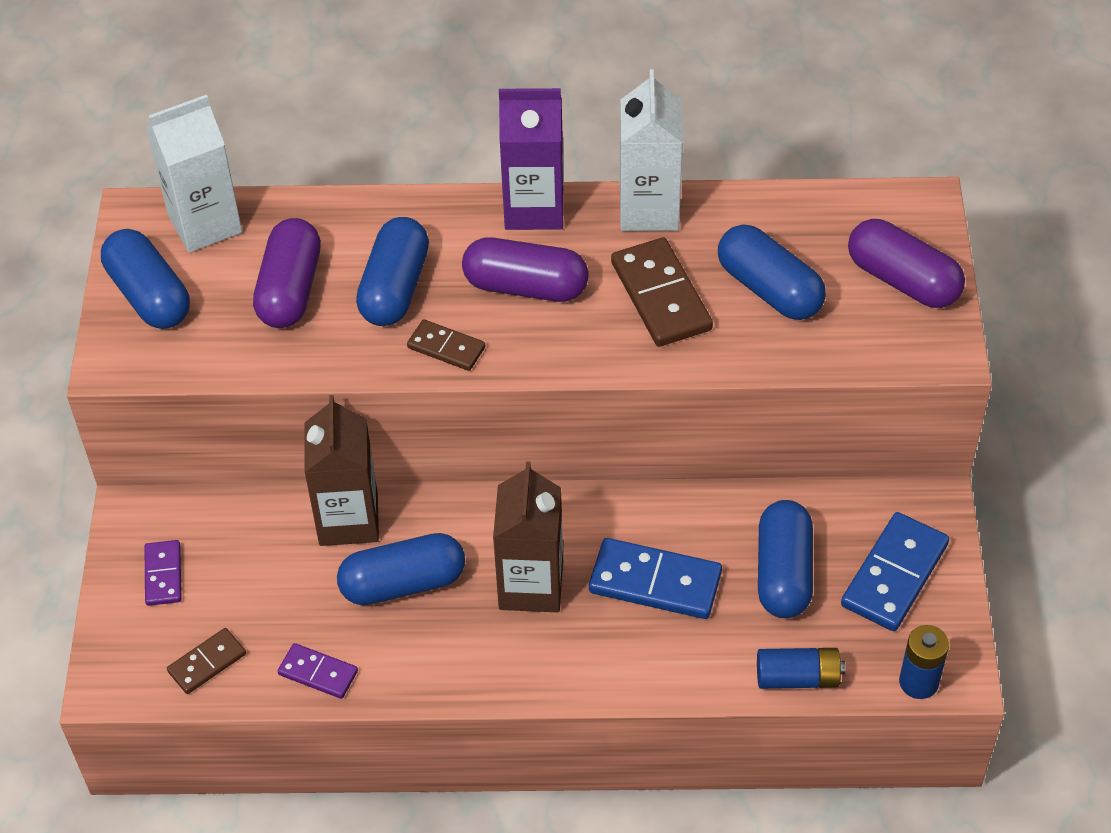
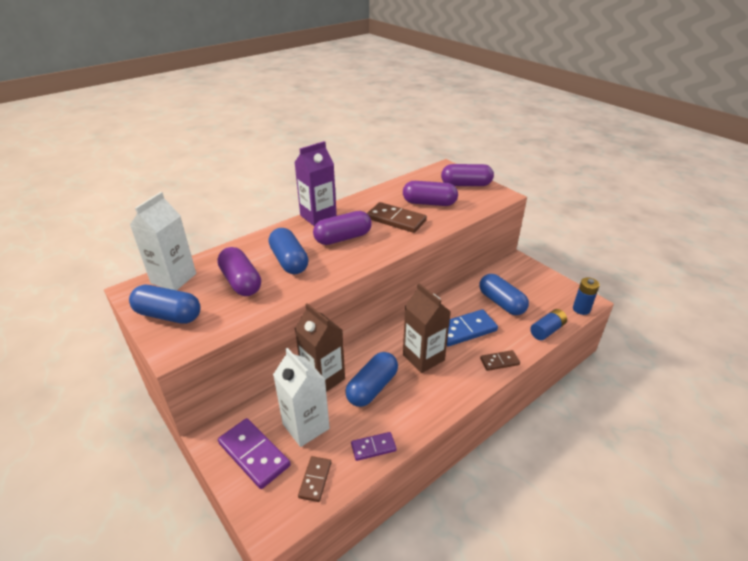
camera: 40 degrees left, 15 degrees down
(163, 575) = (254, 454): purple domino -> purple domino, size x1.74
(446, 348) = (334, 269): brown domino -> brown domino (499, 362)
(649, 209) = (361, 201): white carton -> white carton (306, 426)
(769, 289) = (429, 203): blue capsule -> purple capsule
(895, 575) = (533, 284): blue domino -> none

